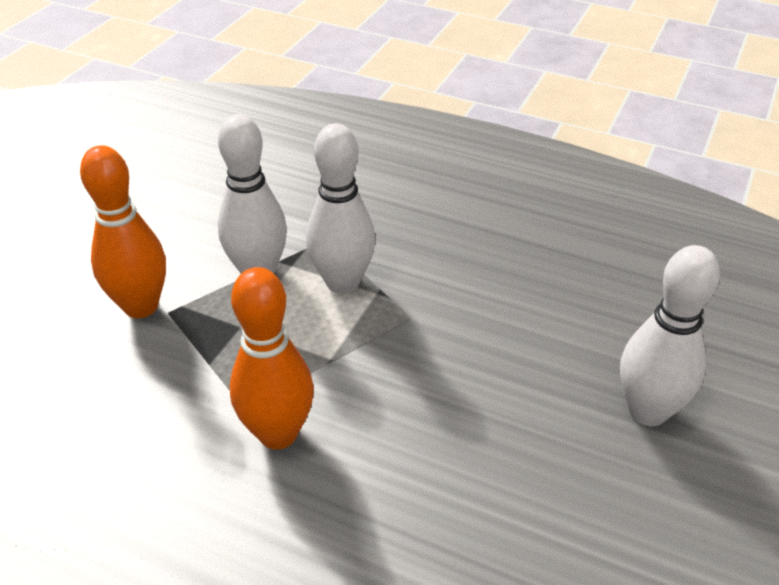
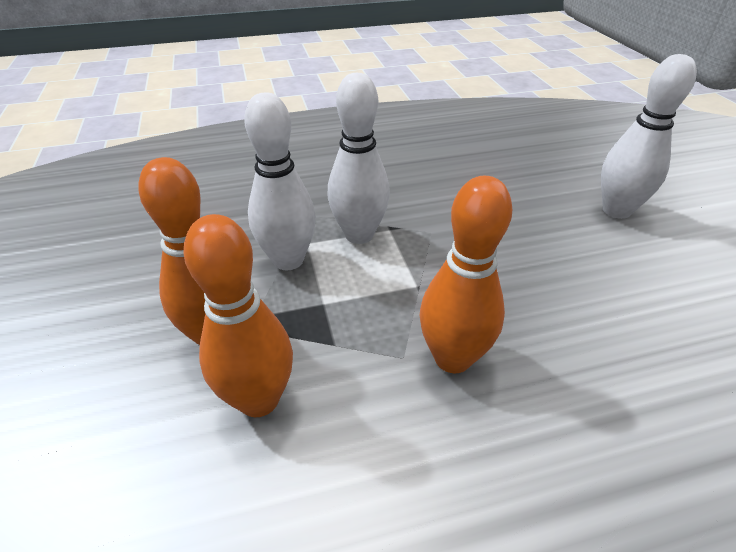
camera: 40 degrees left, 0 degrees up
(117, 369) = (259, 399): none -> orange bowling pin

